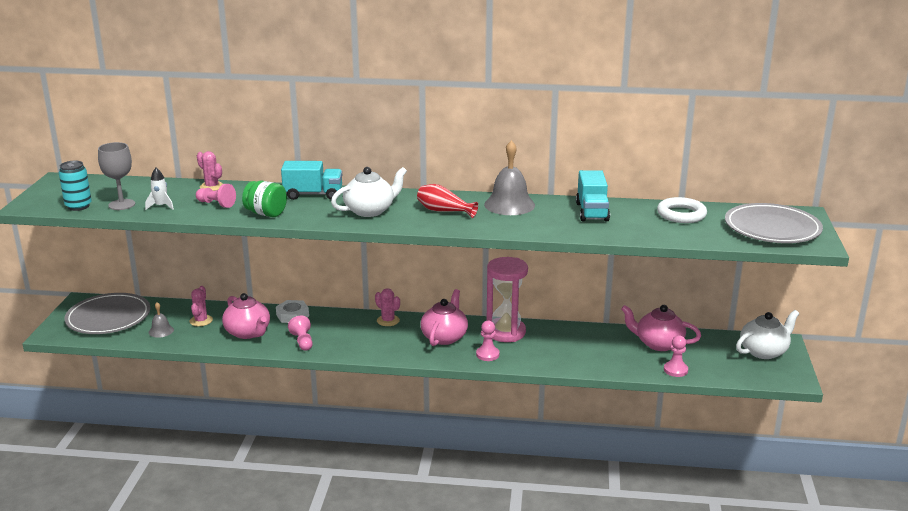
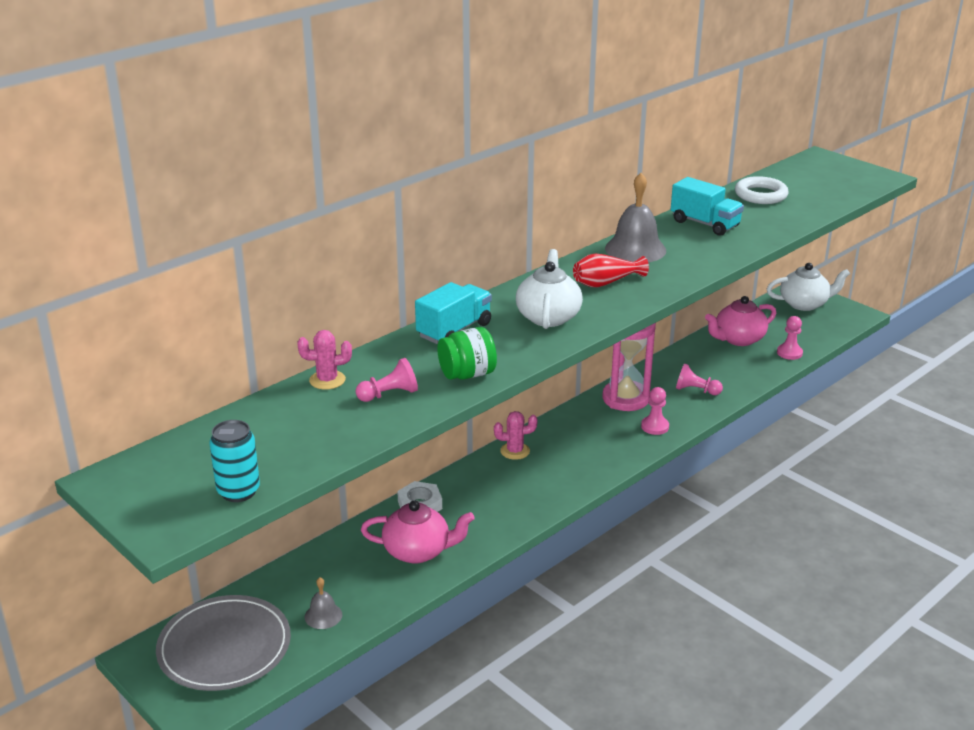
camera: 50 degrees left, 5 degrees up
(122, 204) = (286, 458): grey goblet -> none
(161, 206) = (337, 432): white rocket -> none
(201, 321) = (340, 574): pink cactus -> none
(302, 341) = (488, 522): pink pawn -> pink pawn (696, 390)
(444, 337) = (592, 434): pink teapot -> none
(764, 351) = (804, 304): white teapot -> white teapot turned 75 degrees clockwise
(772, 228) = (833, 177): grey plate -> none

